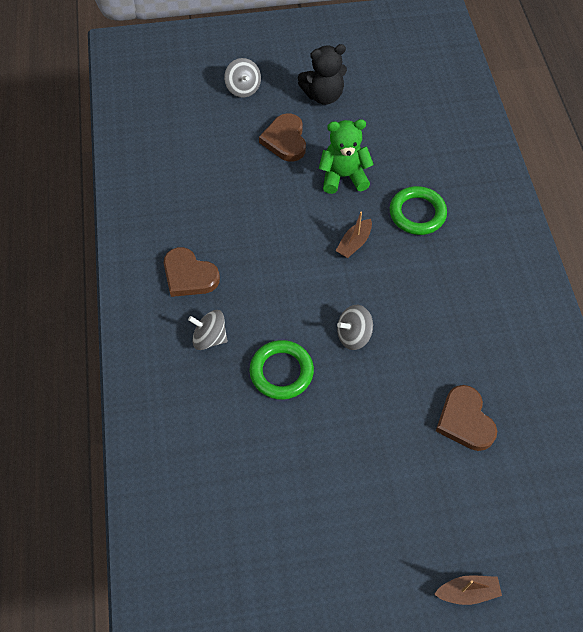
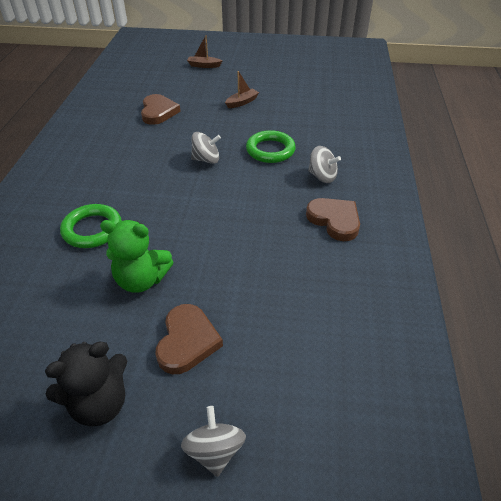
camera: 165 degrees left, 15 degrees down
(323, 95) = (99, 403): black teddy bear -> black teddy bear turned 150 degrees clockwise
(354, 243) = (169, 217): brown boat -> brown boat (242, 102)

